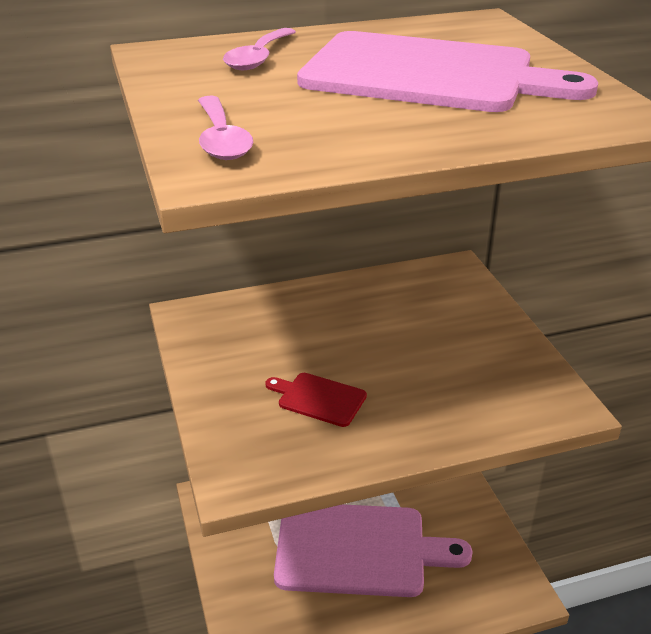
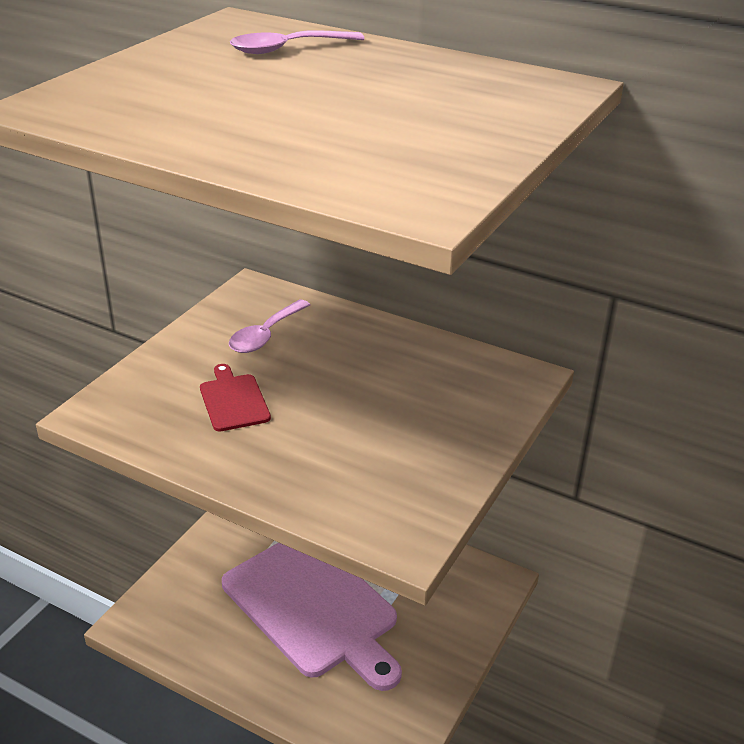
camera: 45 degrees right, 0 degrees up
(221, 139) = (104, 90): pink spoon -> pink spoon (266, 335)
(427, 75) = (368, 107): pink cutting board -> none

